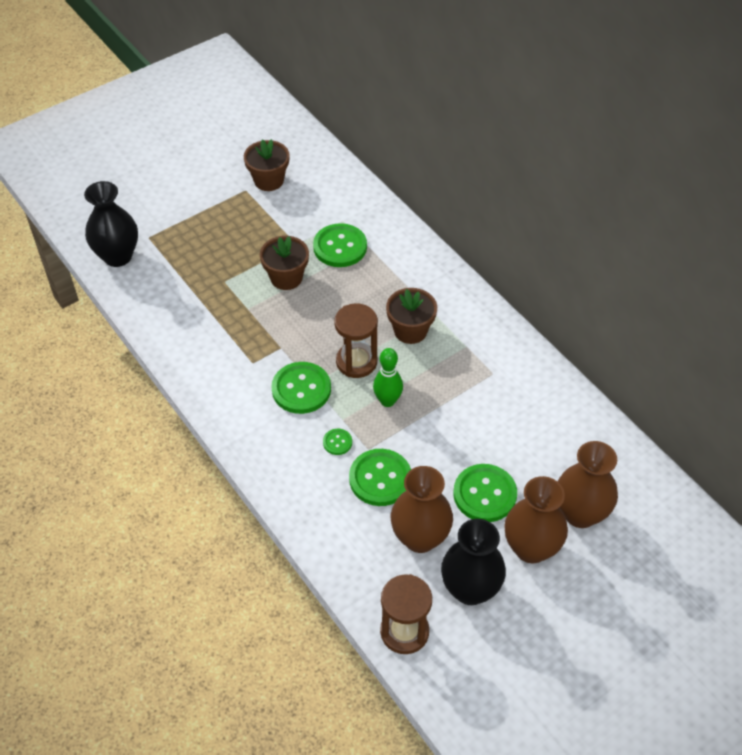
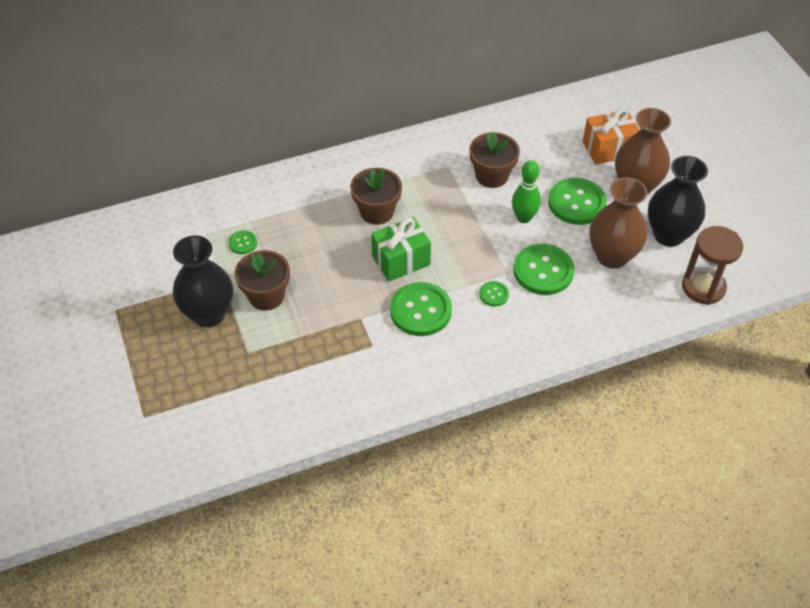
camera: 75 degrees left, 0 degrees up
(117, 256) = (161, 453): black vase -> black vase (209, 314)
(269, 180) = (111, 285): brown flower pot -> brown flower pot (492, 176)
(340, 247) = (243, 243): green button -> green button, size x0.48
(356, 362) = (401, 260): brown hourglass -> green gift
(387, 401) = (456, 247): green bowling pin -> green bowling pin (524, 218)
(580, 513) = (608, 148): brown vase -> orange gift

